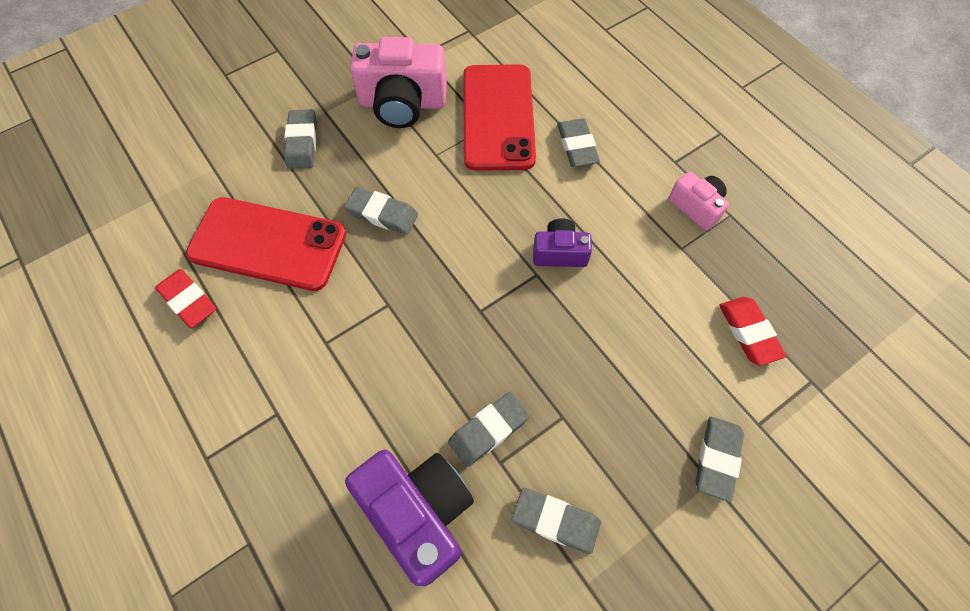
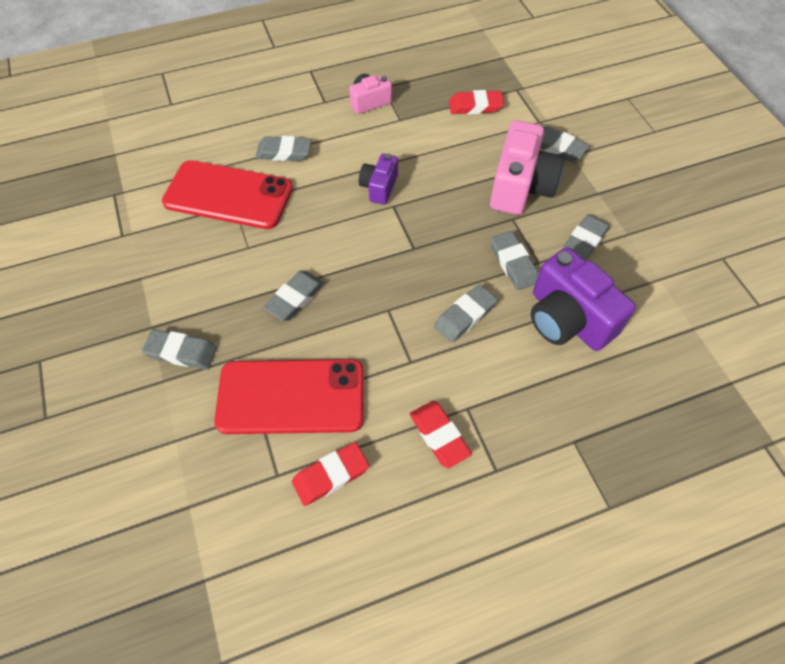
camera: 75 degrees left, 5 degrees down
(240, 391) = (439, 436): none -> red eraser
(268, 244) = (291, 396): red phone -> red phone turned 60 degrees clockwise
(396, 387) = (465, 316): none -> grey eraser
(402, 103) = (176, 261): pink camera -> pink camera (520, 187)
(419, 513) = (567, 319): purple camera -> purple camera turned 105 degrees counterclockwise

